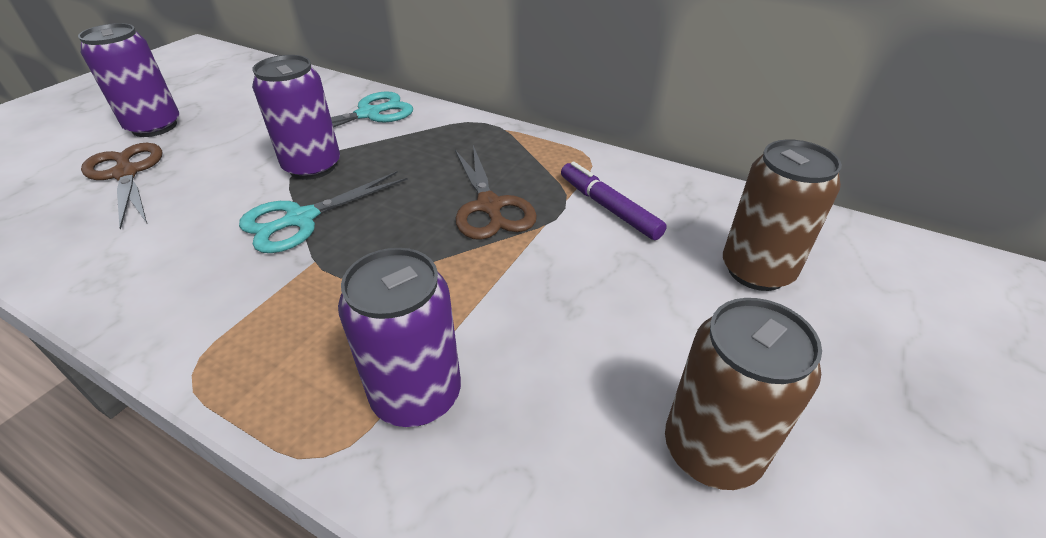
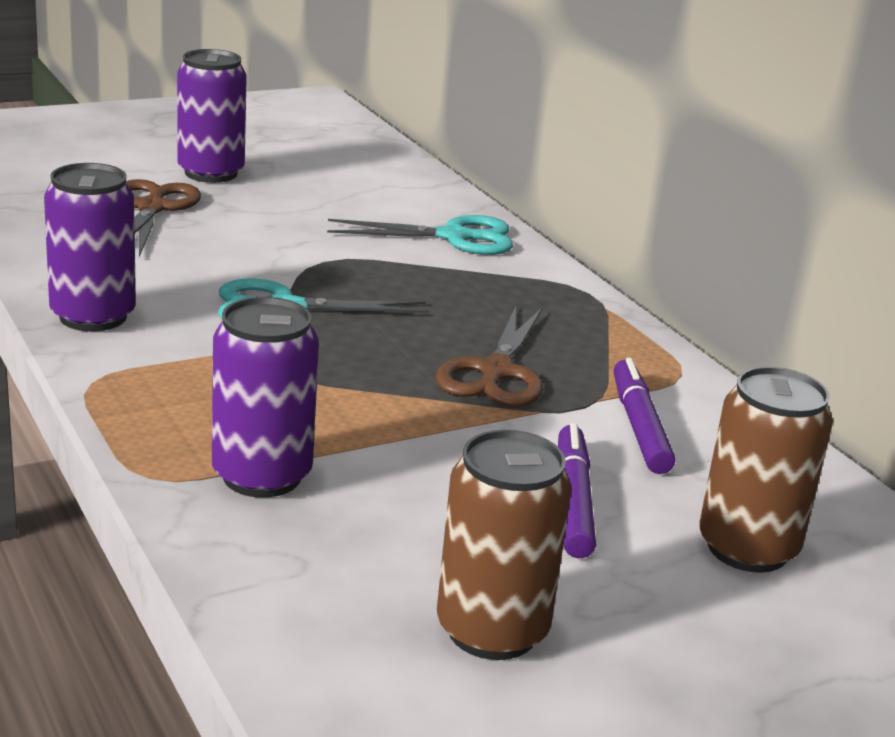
camera: 30 degrees right, 15 degrees down
(312, 167) = (339, 266): purple can -> purple can (93, 316)
(635, 290) = (572, 501): none -> purple marker

